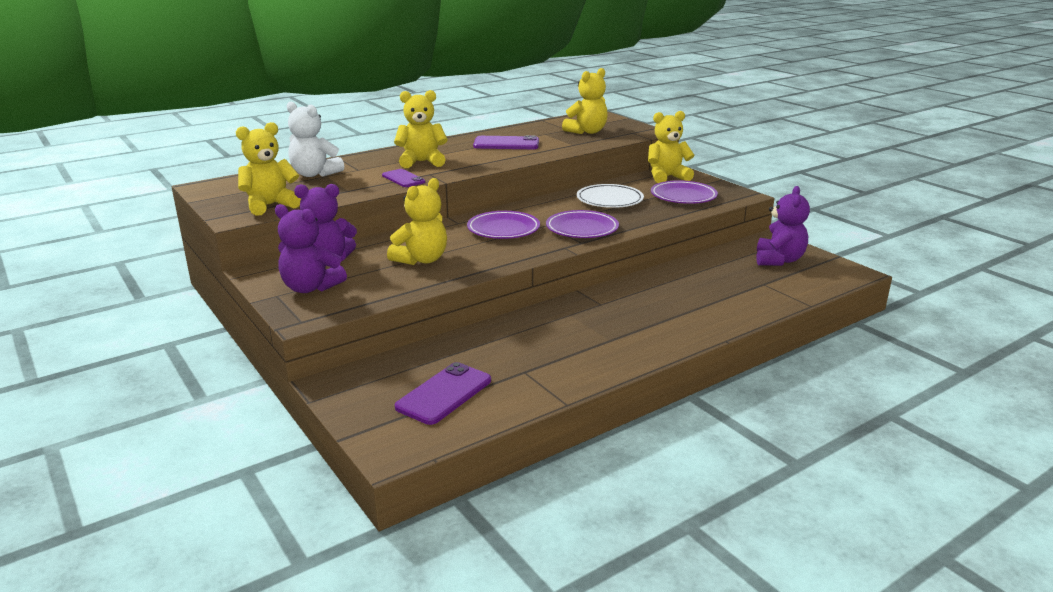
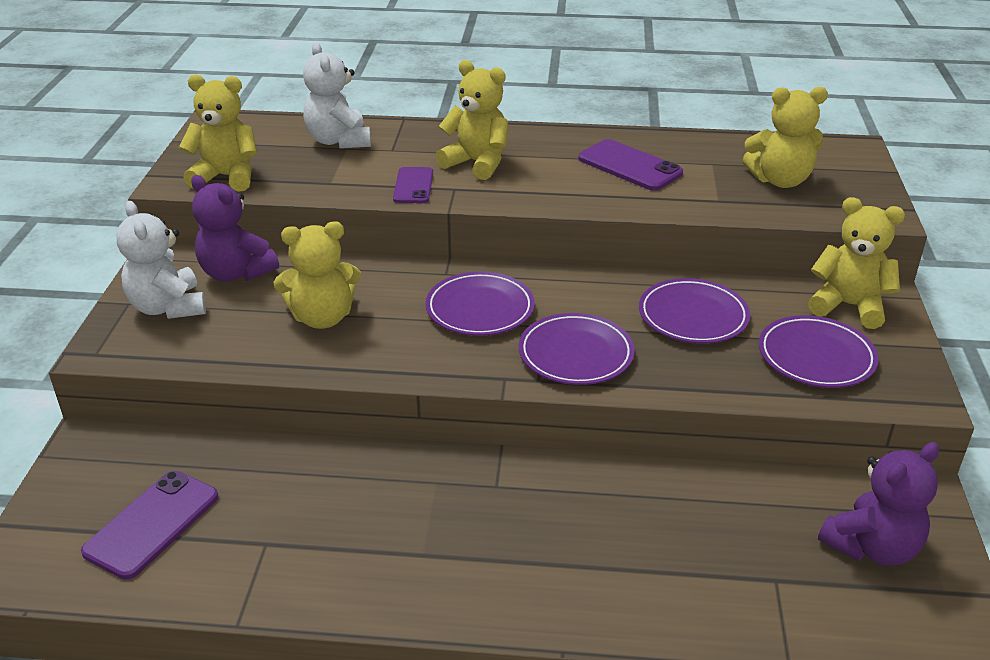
camera: 40 degrees right, 10 degrees up
(310, 288) = (168, 307): purple teddy bear -> white teddy bear
(444, 394) = (152, 524): purple phone -> purple phone turned 45 degrees counterclockwise
(609, 200) = (693, 316): white plate -> purple plate

